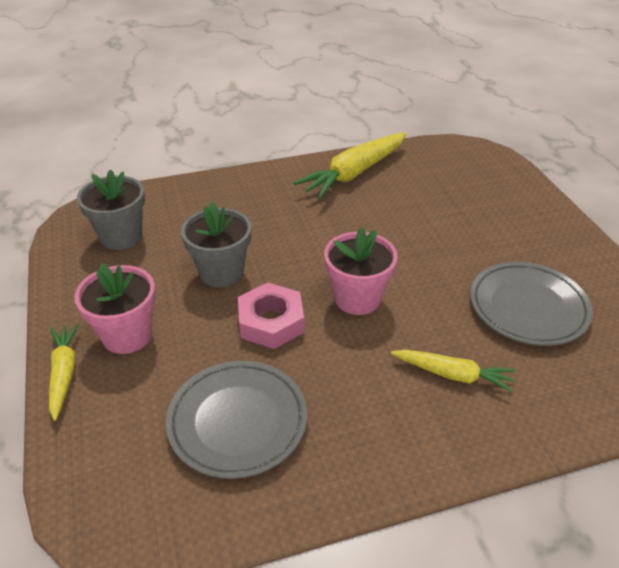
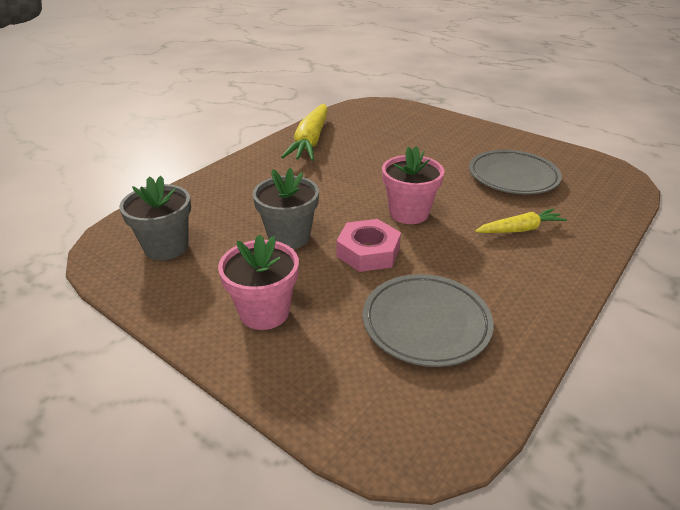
camera: 35 degrees left, 5 degrees down
(64, 374) = (242, 366): yellow carrot -> none

